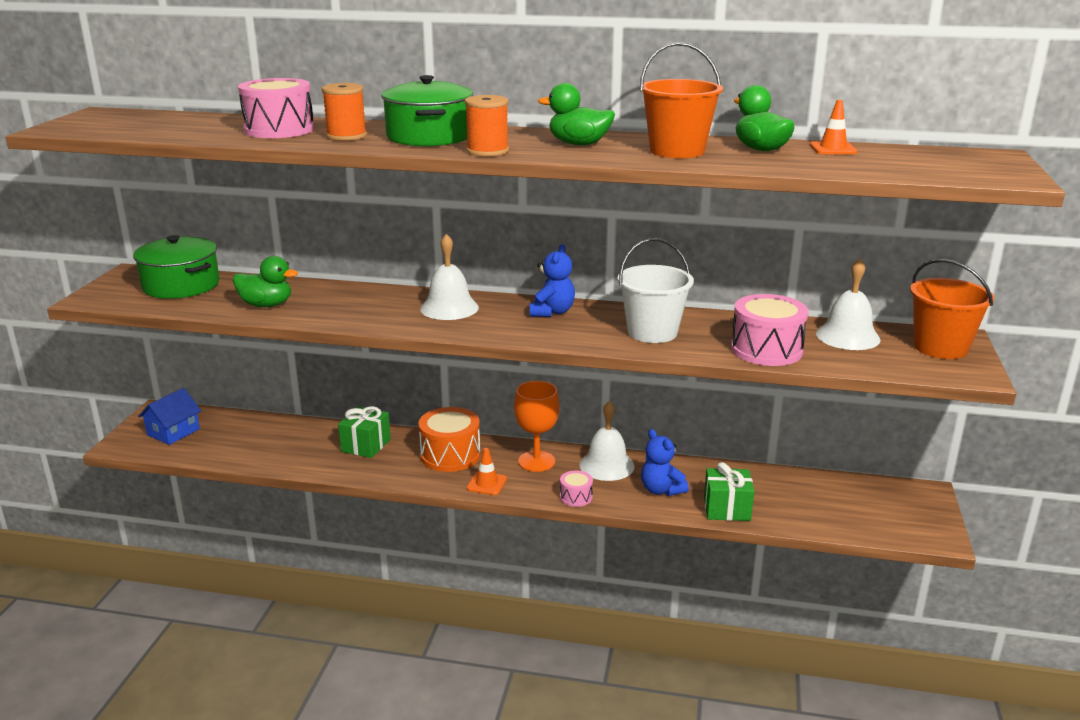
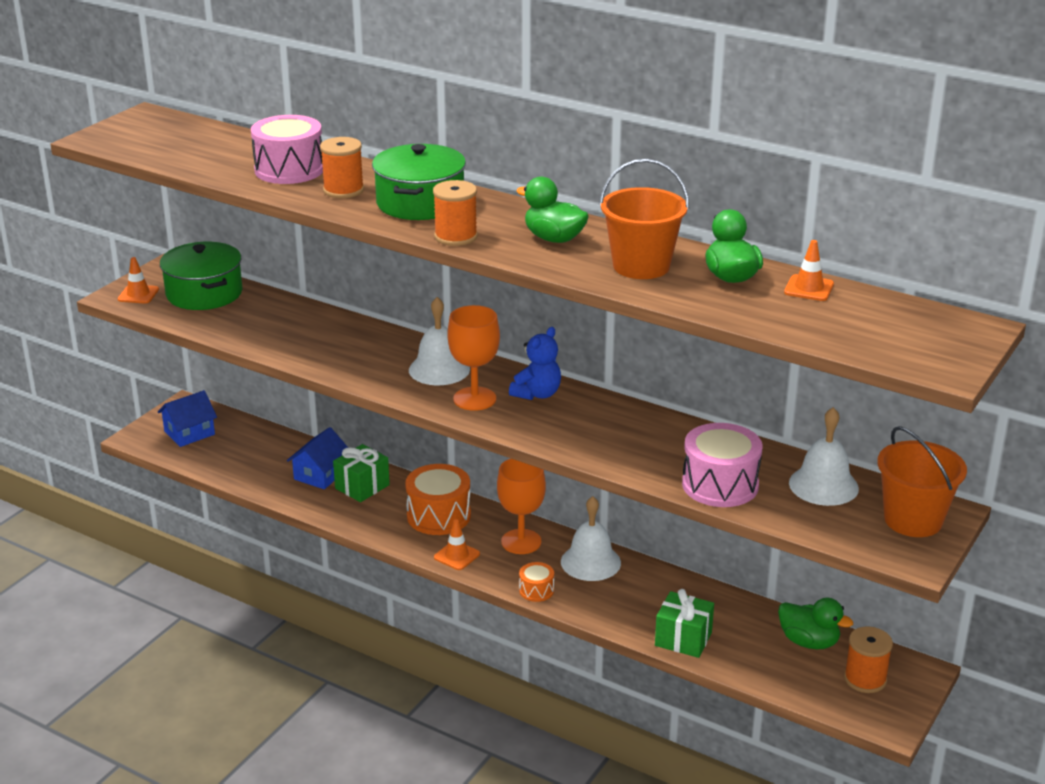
camera: 20 degrees right, 5 degrees up
(112, 294) = (138, 294): none -> orange traffic cone
(266, 305) = (269, 333): green duck -> green duck (809, 642)
(320, 443) = (320, 474): none -> blue house
(499, 323) = (474, 399): none -> orange goblet
(576, 497) = (536, 590): pink drum -> orange drum
(652, 332) = (620, 439): white bucket -> none
(661, 490) = (629, 602): blue teddy bear -> none
(891, 507) = (865, 679): none -> orange spool

